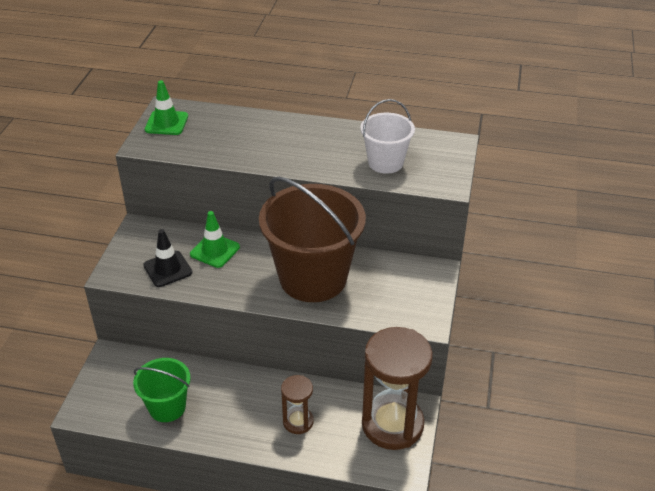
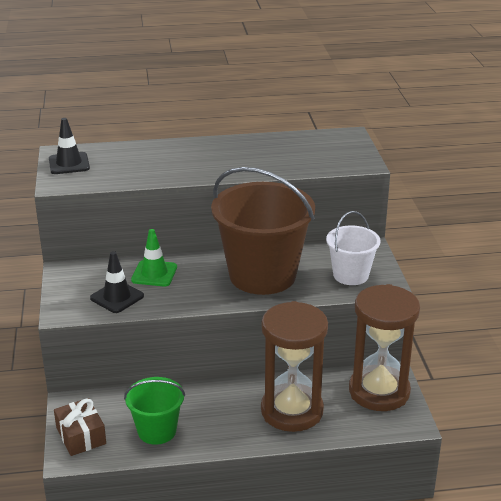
camera: 20 degrees left, 10 degrees down
(101, 393) = (81, 436): none -> brown gift
(166, 123) = (69, 164): green traffic cone -> black traffic cone
(298, 422) = (292, 411): brown hourglass -> brown hourglass, size x2.01
(385, 162) = (298, 158): white bucket -> white bucket (350, 275)

